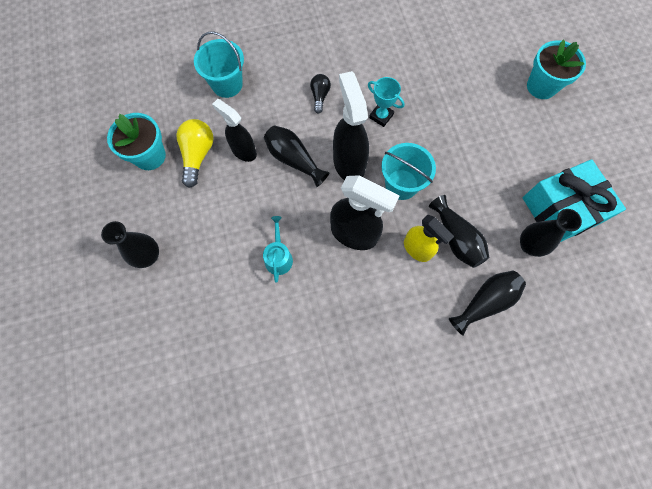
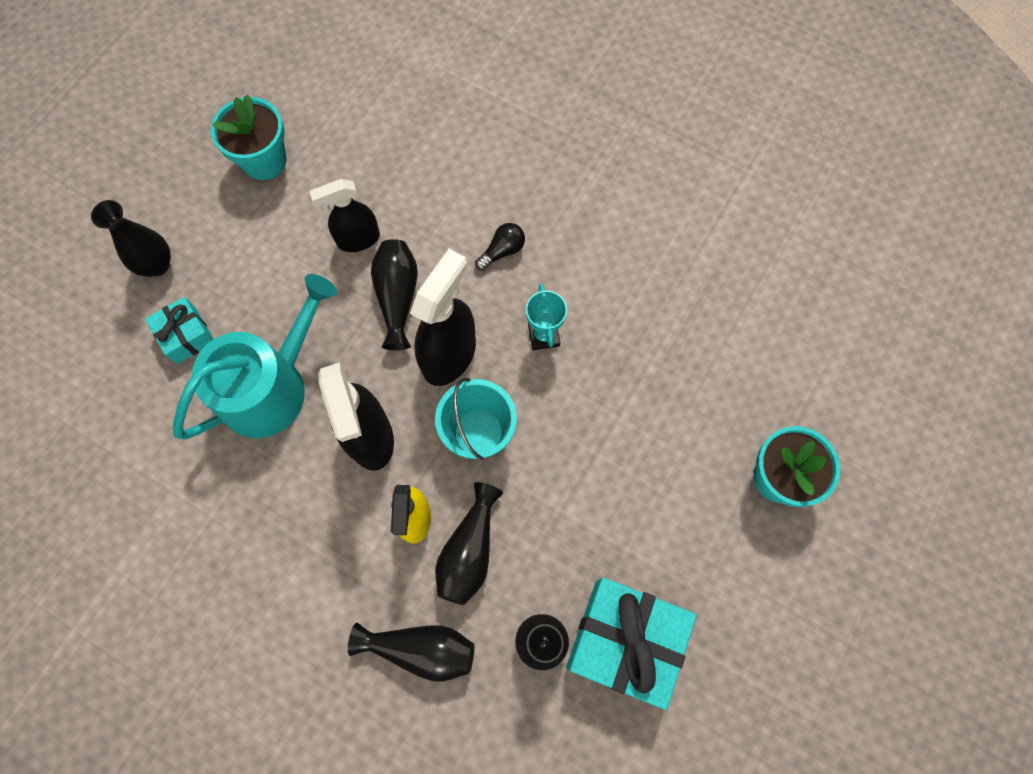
camera: 45 degrees right, 0 degrees up
(198, 155) = (309, 202): yellow light bulb -> none
(206, 275) = (186, 336): none -> turquoise gift
(227, 84) = (420, 149): turquoise bucket -> none
(243, 151) = (358, 239): black spray bottle -> black spray bottle turned 105 degrees counterclockwise
(278, 257) = (271, 386): turquoise watering can -> turquoise watering can, size x2.16

